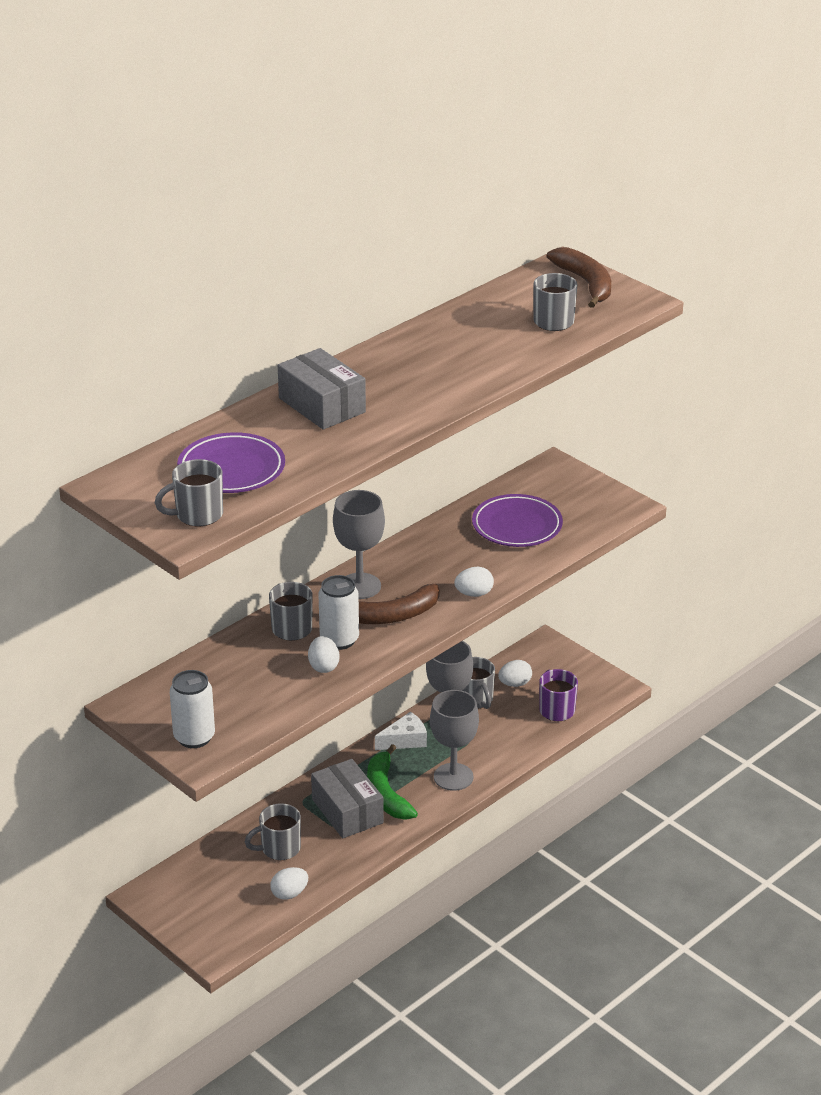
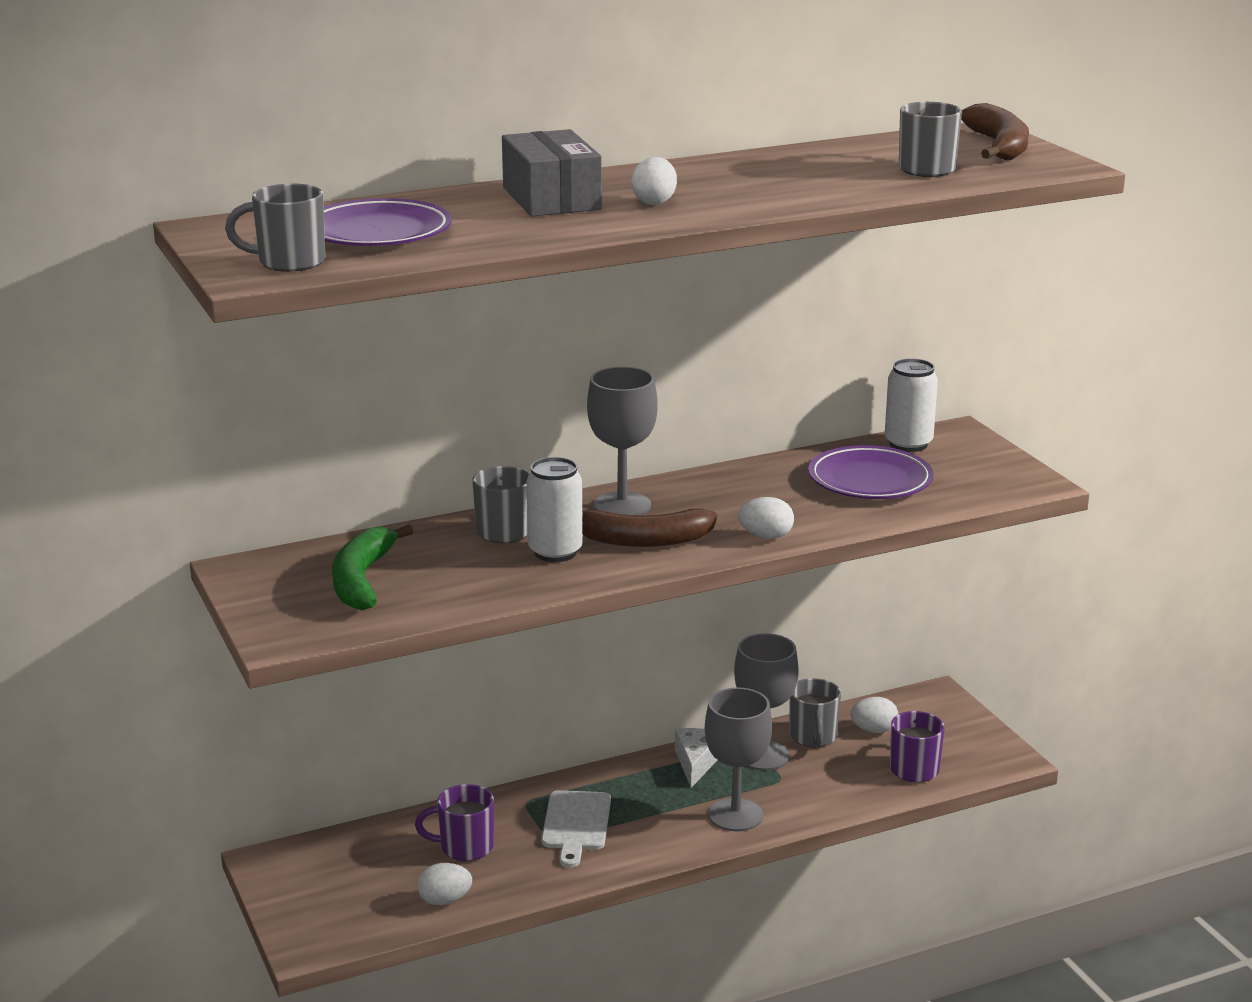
camera: 20 degrees right, 10 degrees down
(194, 737) = (293, 615): white can -> white can (908, 444)
(279, 848) = (464, 847): grey mug -> purple mug
(323, 666) = (514, 574): white egg -> white egg (654, 202)
(347, 811) = (576, 824): grey box -> white cutting board
(386, 793) = (637, 815): green banana -> green banana (362, 580)
(405, 740) = (696, 762): white cheese -> white cheese turned 75 degrees counterclockwise

